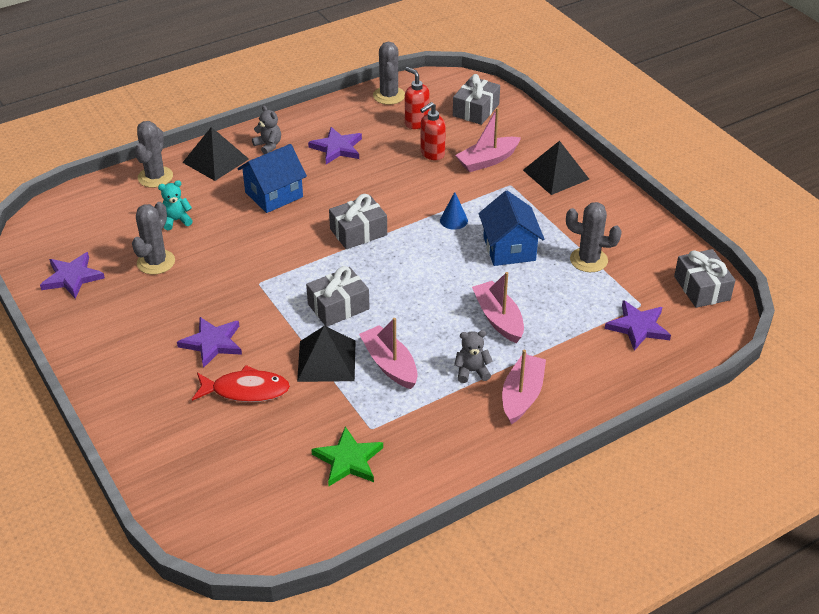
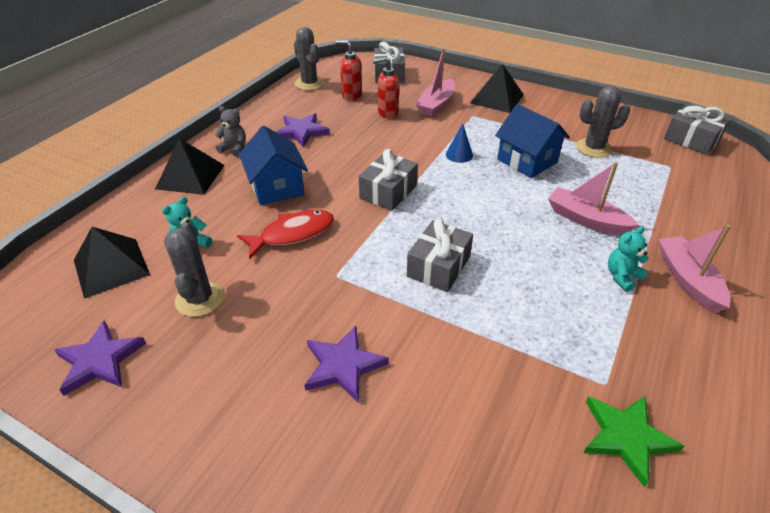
camera: 30 degrees left, 0 degrees up
(155, 177) = (134, 212): grey cactus -> none
(246, 390) = (433, 407): red fish -> red fish (293, 234)
(274, 195) = (277, 187): blue house -> blue house turned 45 degrees counterclockwise
(326, 360) = (483, 328): black pyramid -> black pyramid (111, 267)
(390, 364) = (546, 303): pink boat -> none
(432, 154) = (387, 113): red soap dispenser -> red soap dispenser turned 60 degrees clockwise
(472, 371) = (622, 276): grey teddy bear -> turquoise teddy bear
(638, 327) = (691, 184): purple star -> none

